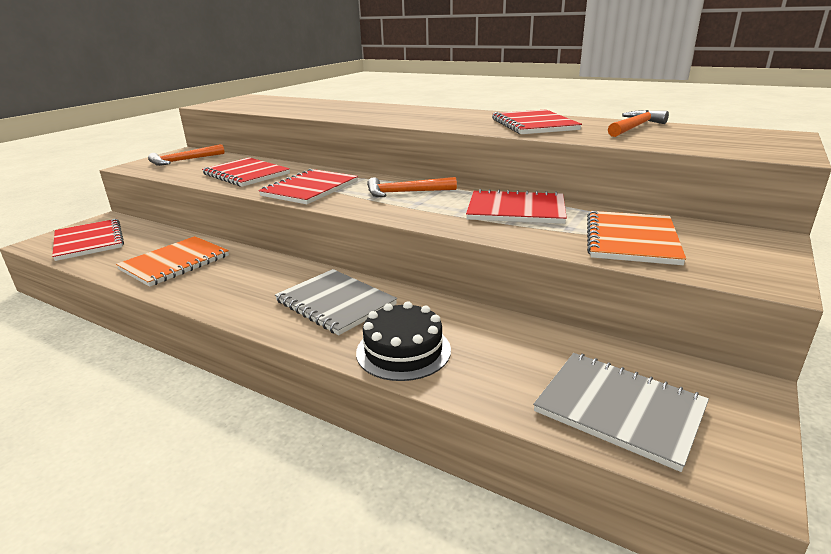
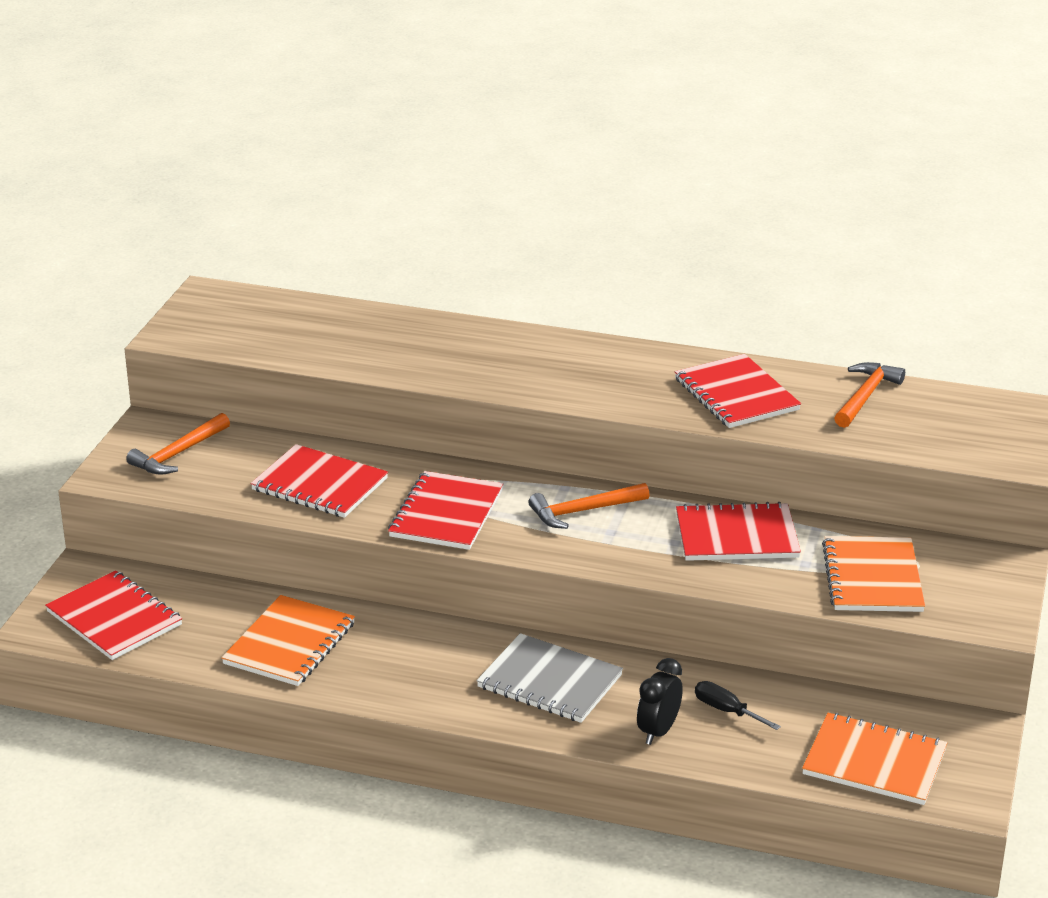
camera: 15 degrees left, 5 degrees up
(403, 351) = (658, 731): black cake -> black clock
(475, 341) = (726, 710): none -> black screwdriver
(619, 409) = (874, 762): grey notebook -> orange notebook

